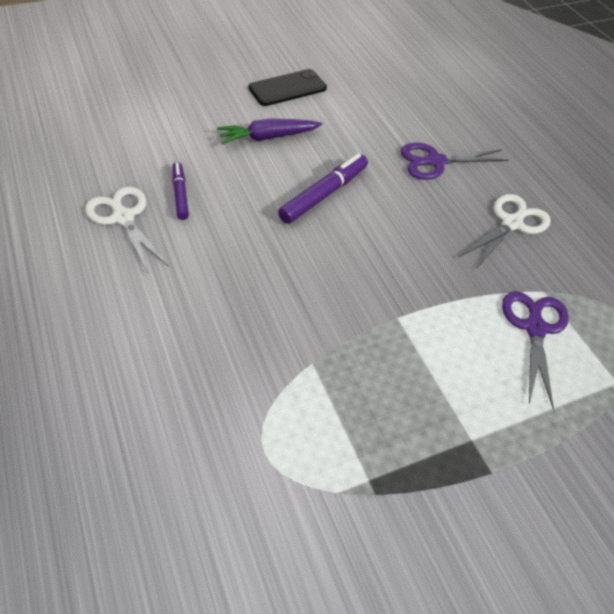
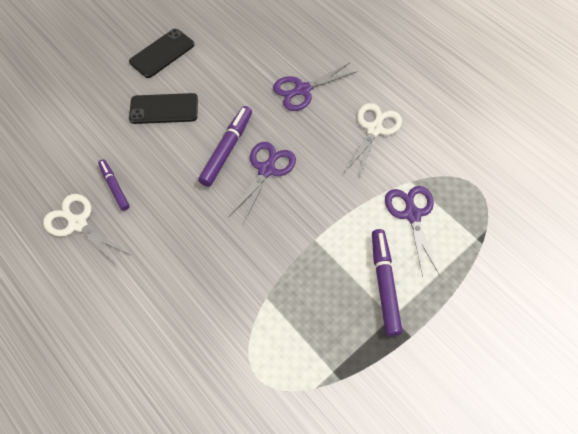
camera: 15 degrees left, 10 degrees up
(268, 137) = (164, 109): purple carrot -> black phone
(364, 227) = (266, 169): none -> purple scissors
(473, 396) = (384, 284): none -> purple marker

